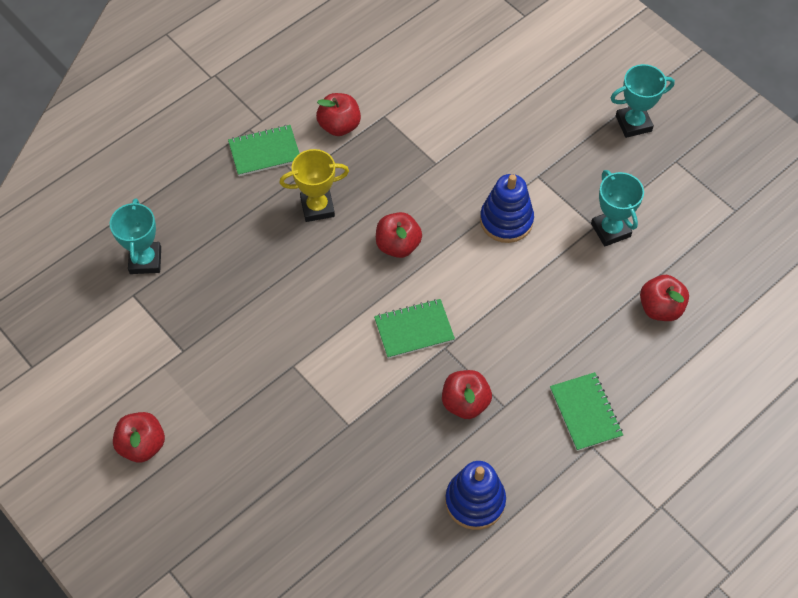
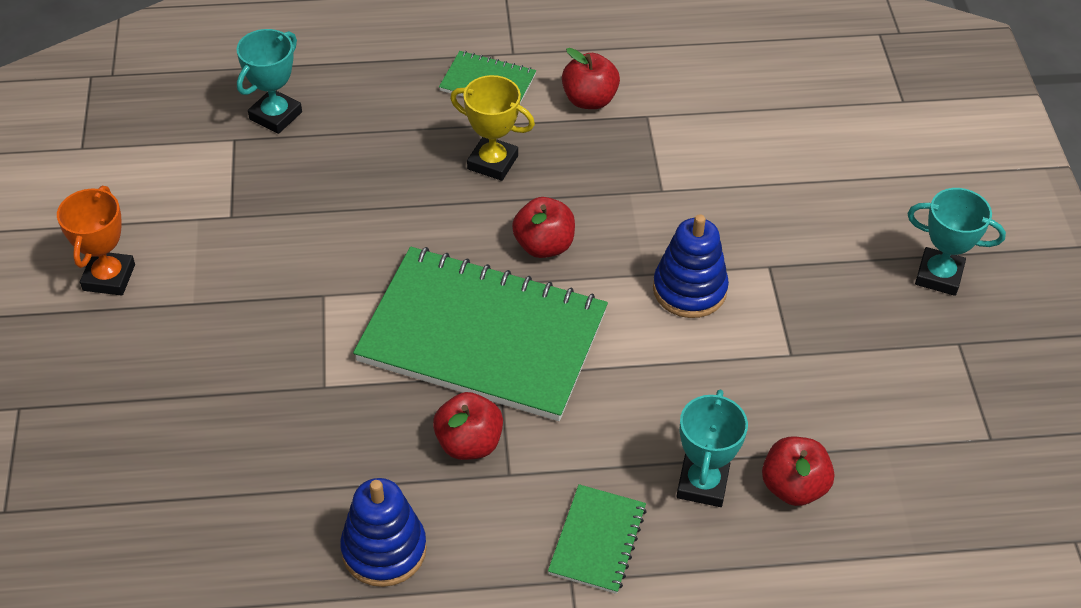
camera: 35 degrees right, 10 degrees down
(142, 445) = (109, 277): red apple -> orange trophy
(414, 329) = (482, 337): green notebook -> green notebook, size x2.26
(610, 230) = (807, 369): turquoise trophy -> turquoise trophy (702, 484)

